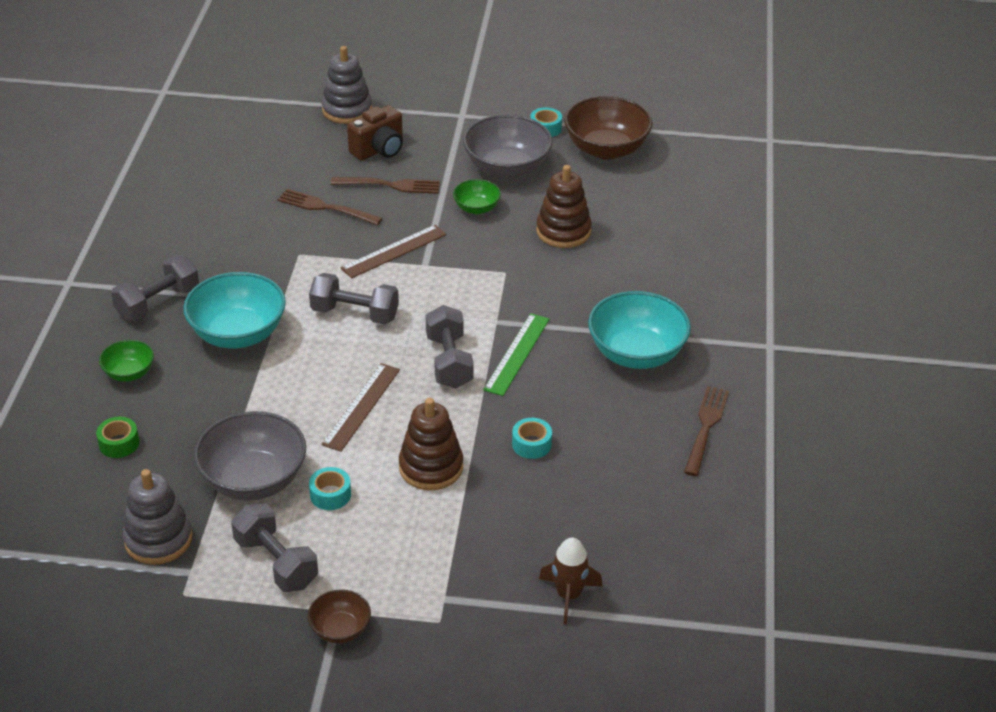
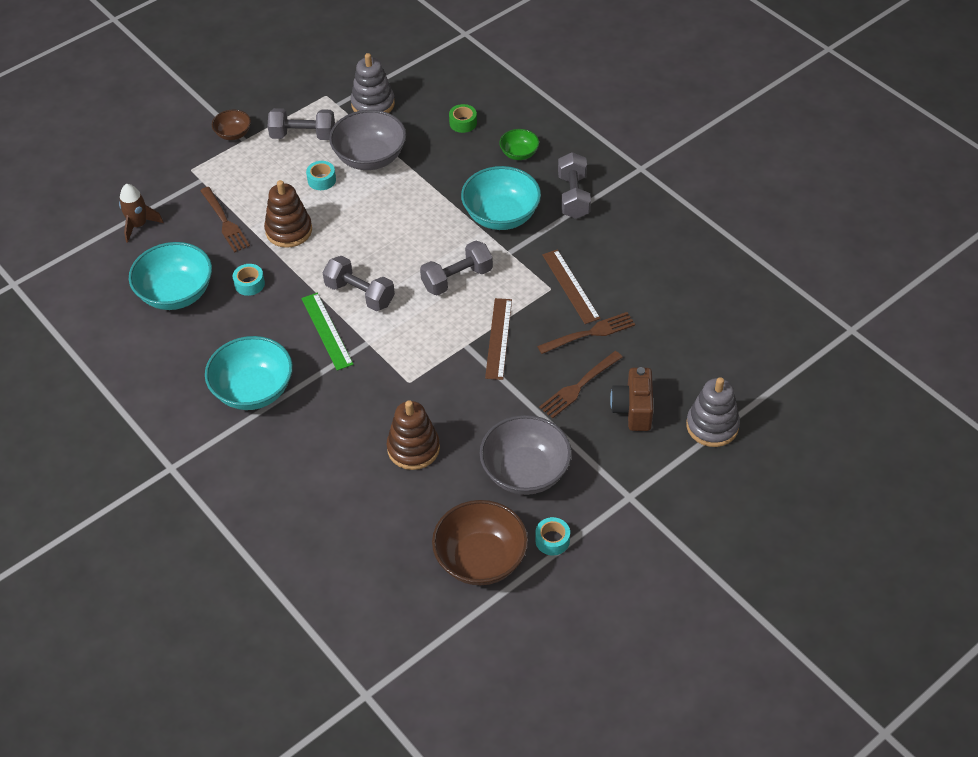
camera: 135 degrees right, 10 degrees up
(361, 406) = (371, 232): brown ruler -> brown ruler (570, 286)
(476, 208) = (496, 417): green bowl -> none
(610, 488) = (176, 293): none -> turquoise bowl
(706, 427) = (157, 373): brown fork -> brown fork (225, 222)

